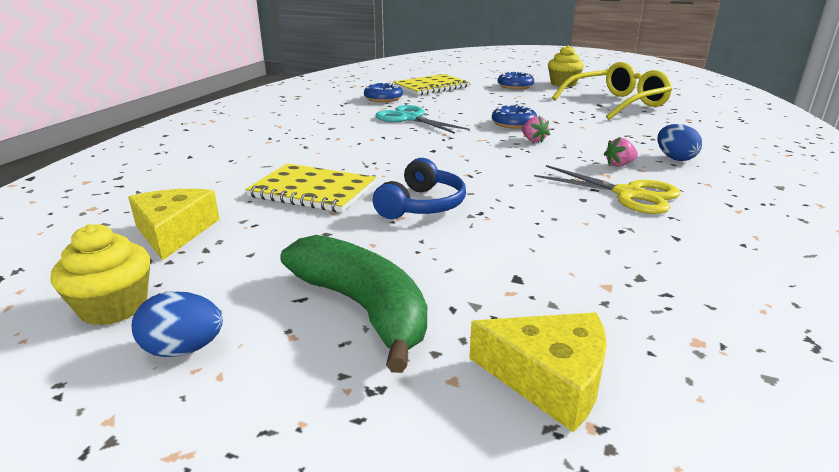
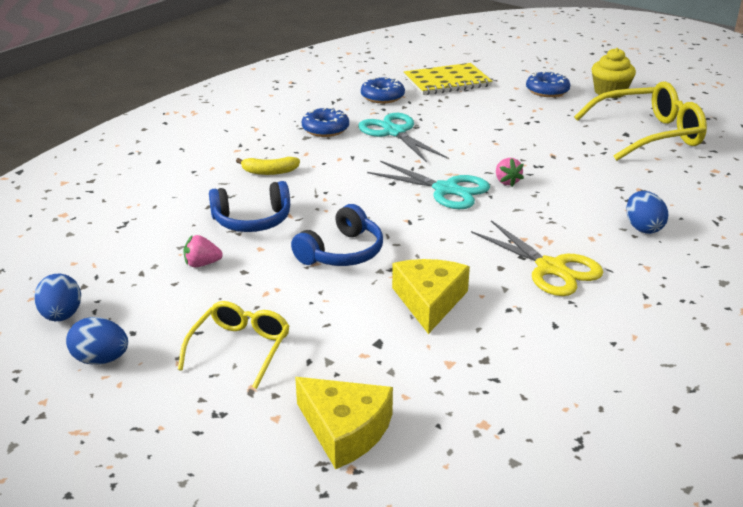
camera: 15 degrees right, 5 degrees up
(114, 307) = (62, 316): yellow cupcake -> blue egg
(174, 232) = (121, 251): yellow cheese -> yellow cheese (429, 301)
(309, 153) = (269, 172): none -> yellow banana
(312, 190) = (252, 220): yellow notebook -> blue headphones
(363, 308) = (240, 348): green banana -> yellow glasses
(485, 150) = (446, 190): none -> turquoise scissors
(513, 123) = (502, 154): blue donut -> blue donut (325, 129)
(619, 165) = (573, 228): pink strawberry -> pink strawberry (202, 264)

